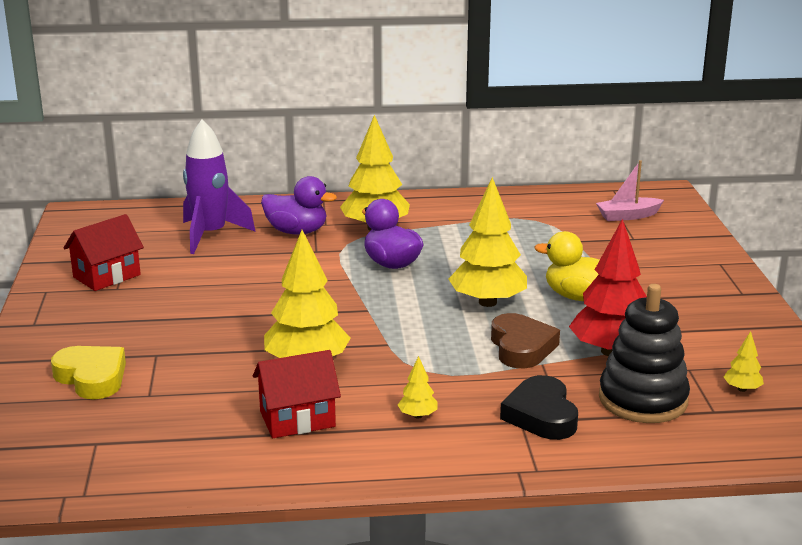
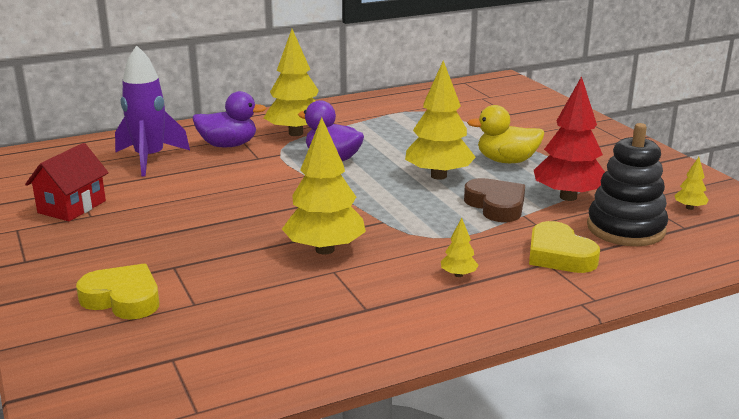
camera: 20 degrees left, 0 degrees up
(297, 419) = (354, 298): red house -> none
(541, 415) = (559, 255): black heart -> yellow heart
(628, 216) = (491, 99): pink boat -> none

